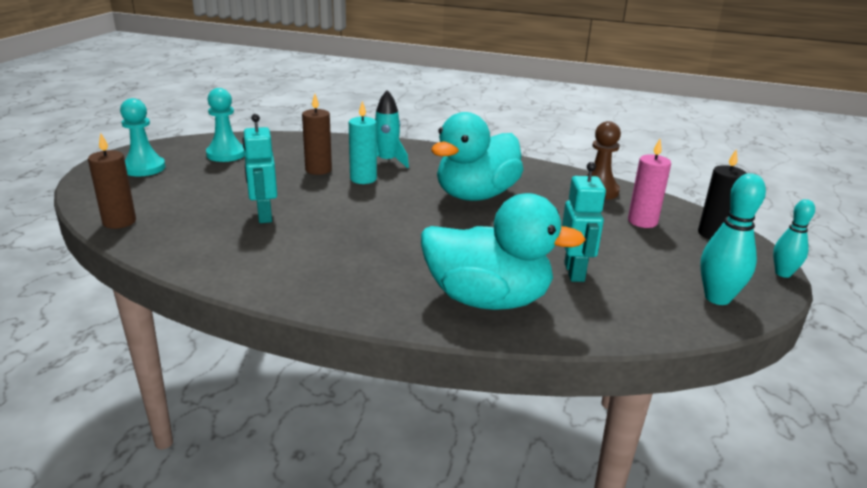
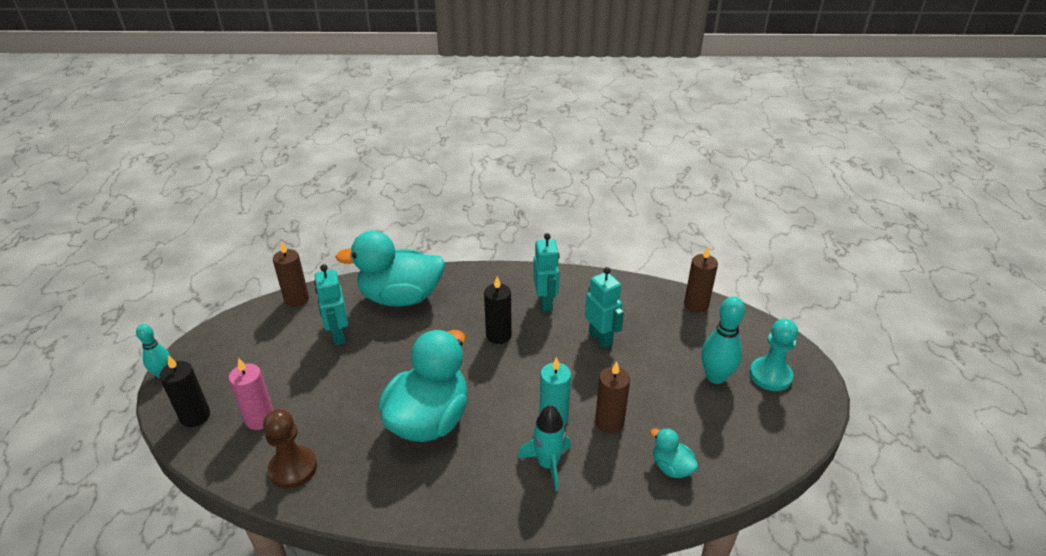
camera: 165 degrees right, 10 degrees up
(226, 154) = (727, 425): turquoise pawn -> none
(293, 256) = (545, 303): none -> turquoise robot
(296, 147) = (671, 467): none -> turquoise duck
(375, 237) = (498, 335): none -> black candle
(649, 327) = (296, 299): none -> brown candle
(717, 298) = (236, 334): turquoise bowling pin -> turquoise bowling pin (715, 377)

